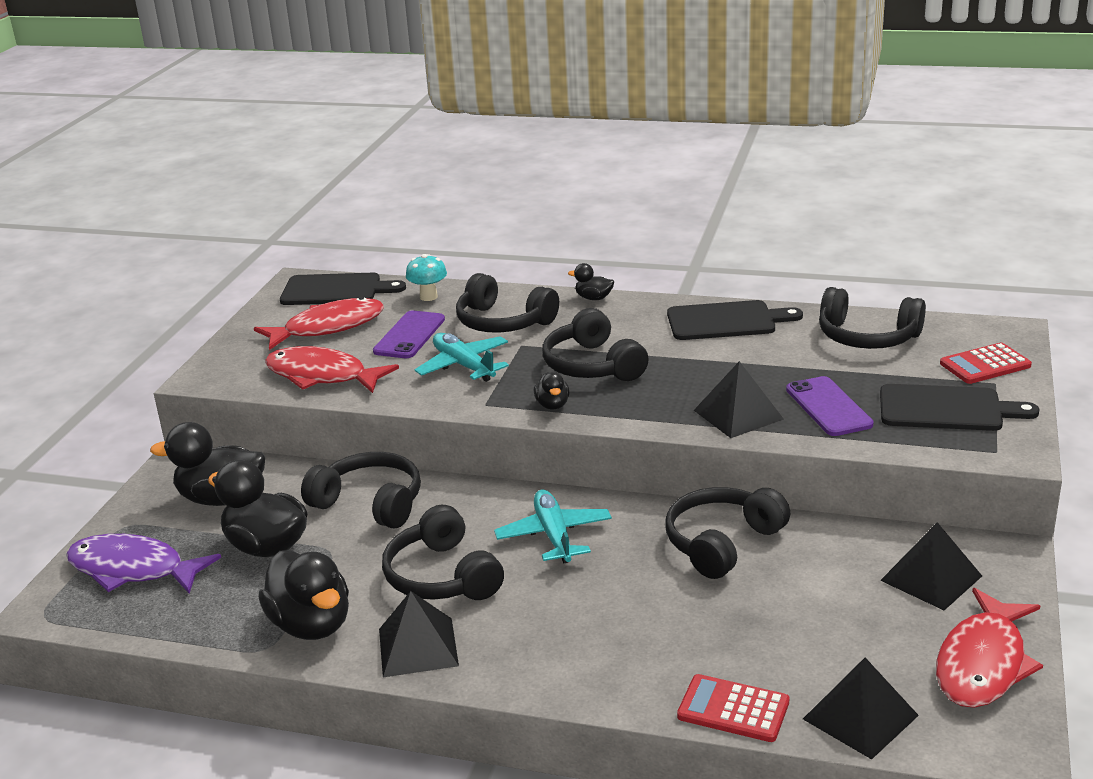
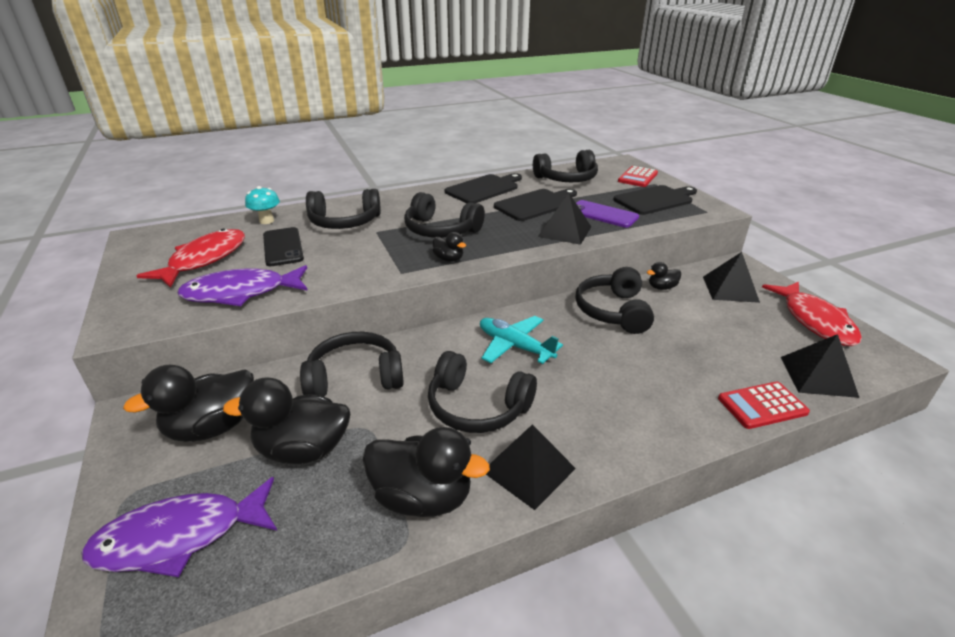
camera: 40 degrees left, 5 degrees up
(322, 376) = (241, 293): red fish -> purple fish
(336, 290) = (180, 234): black cutting board -> black cutting board (535, 204)
(409, 335) = (283, 247): purple phone -> black phone
(464, 366) = (352, 254): turquoise plane -> none
(593, 298) = (387, 195): black duck -> black duck (662, 287)

